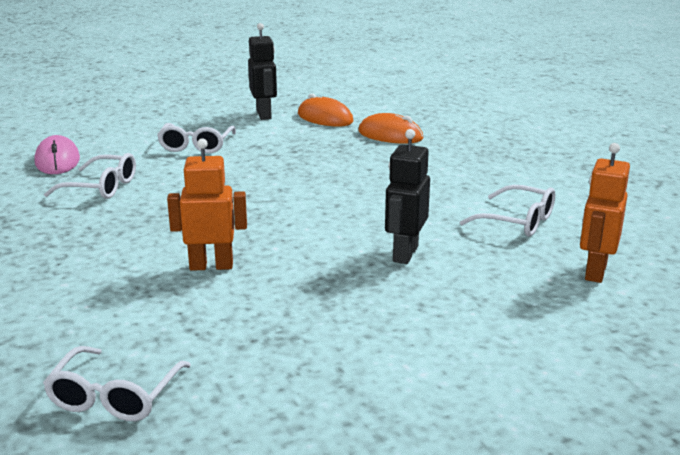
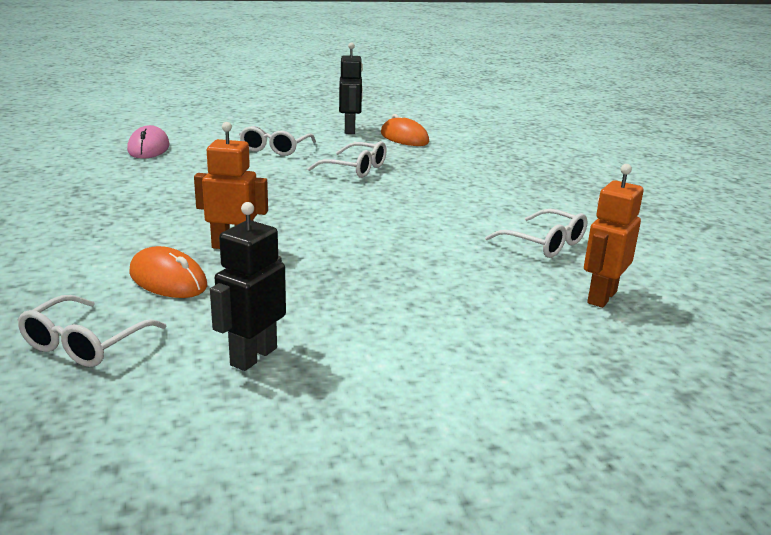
camera: 10 degrees right, 0 degrees up
(101, 187) = (174, 173): white glasses -> white glasses (355, 169)
(390, 135) = (458, 157): orange mouse -> orange mouse (168, 279)
(405, 254) = (418, 258): black robot -> black robot (253, 356)

